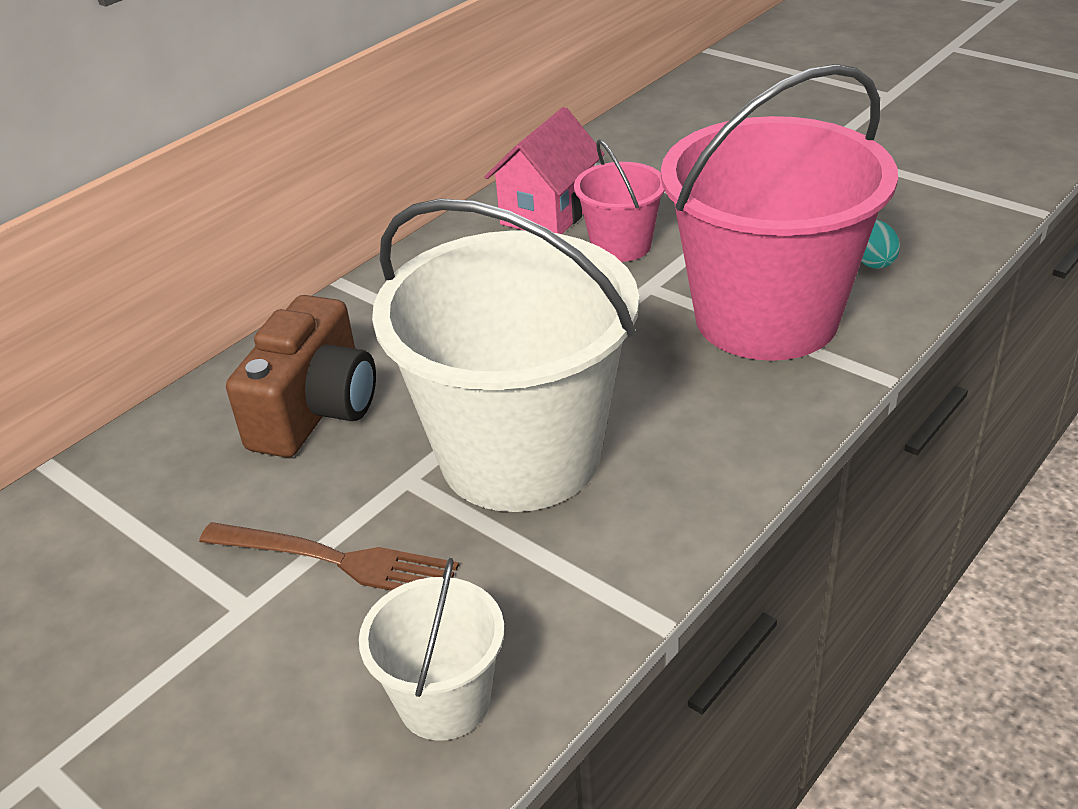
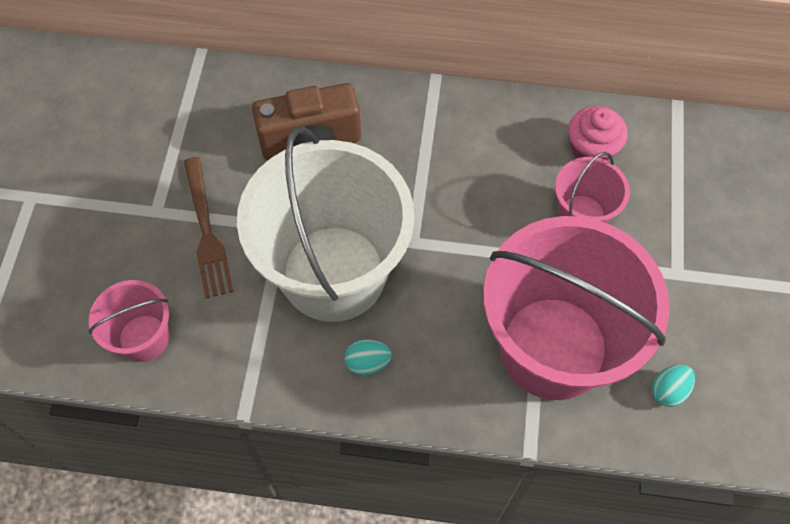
camera: 55 degrees right, 25 degrees up
(444, 701) = (144, 338): white bucket -> pink bucket
(548, 213) = (591, 149): pink house -> pink cupcake
(675, 469) = (368, 363): none -> turquoise egg

